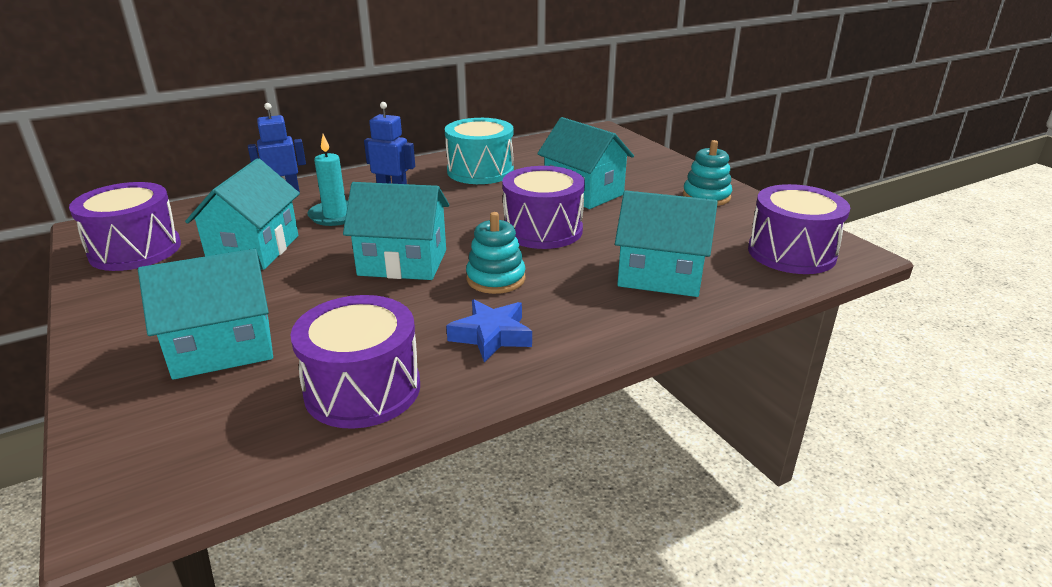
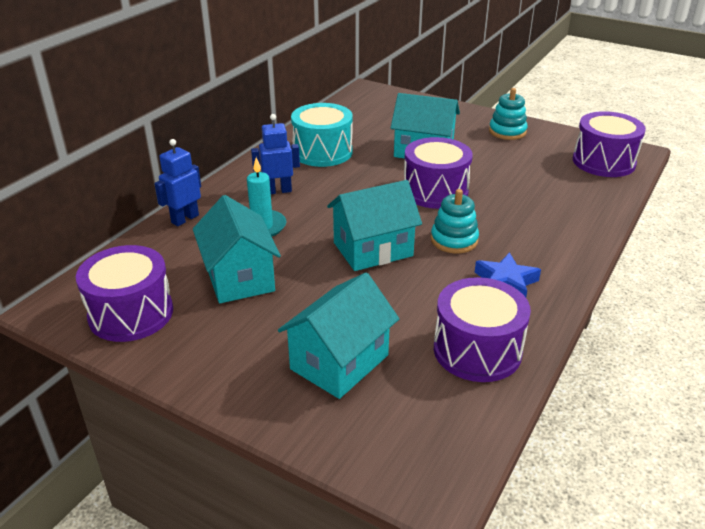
camera: 30 degrees left, 5 degrees up
(660, 276) = (551, 203): turquoise house -> none

